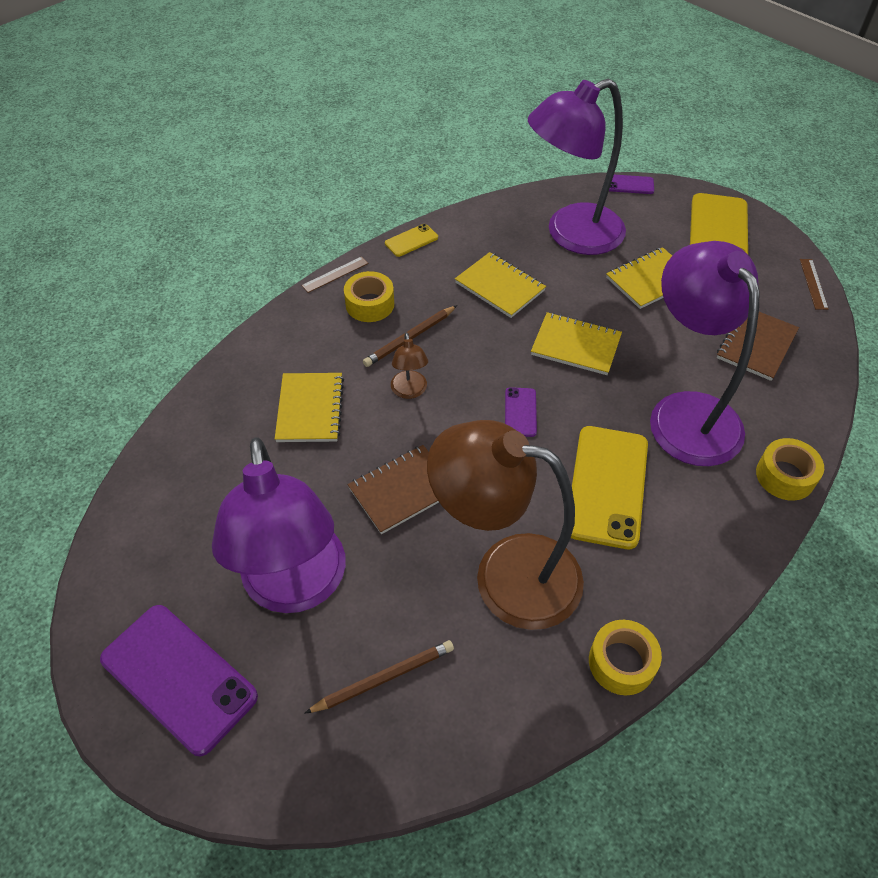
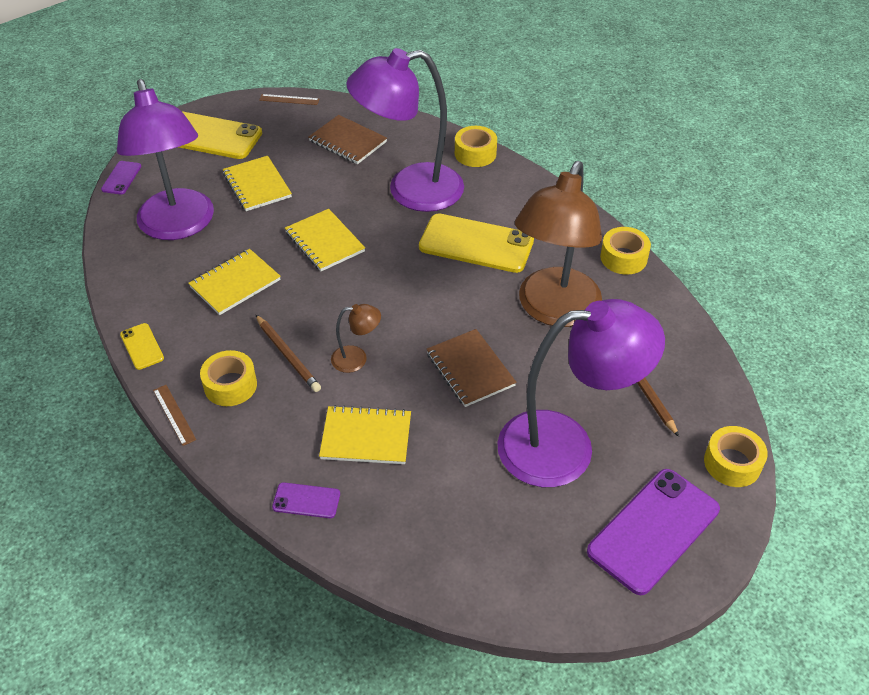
camera: 85 degrees left, 5 degrees down
(267, 782) = (732, 463): none -> yellow tape
(520, 412) = (394, 285): purple phone -> purple phone (306, 501)
(575, 345) = (325, 242): yellow notebook -> yellow notebook turned 60 degrees counterclockwise

